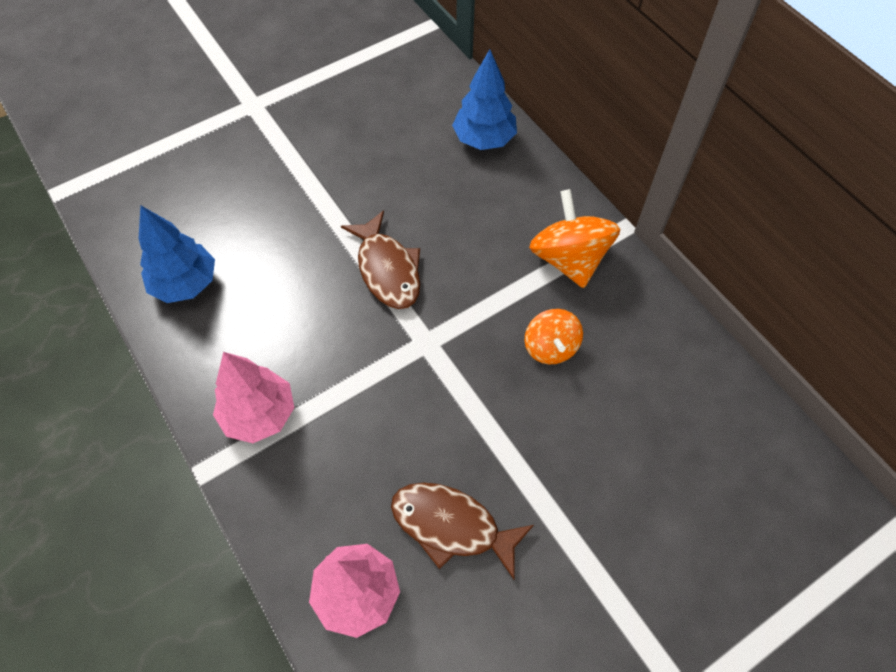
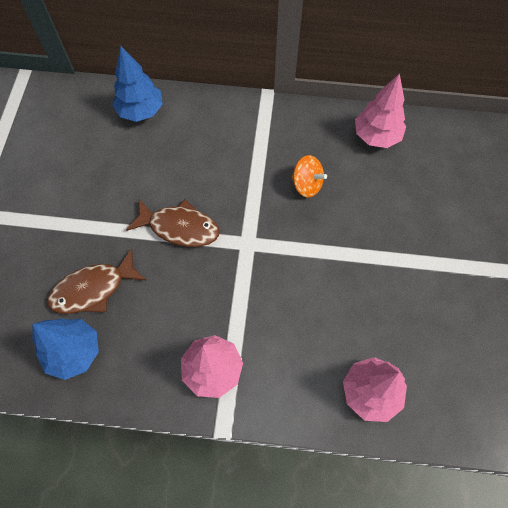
camera: 50 degrees left, 5 degrees up
(452, 526) = (369, 313): brown fish -> brown fish (93, 289)
(569, 259) = (261, 133): orange spinning top -> none
(688, 373) = (376, 136): none -> pink tree

